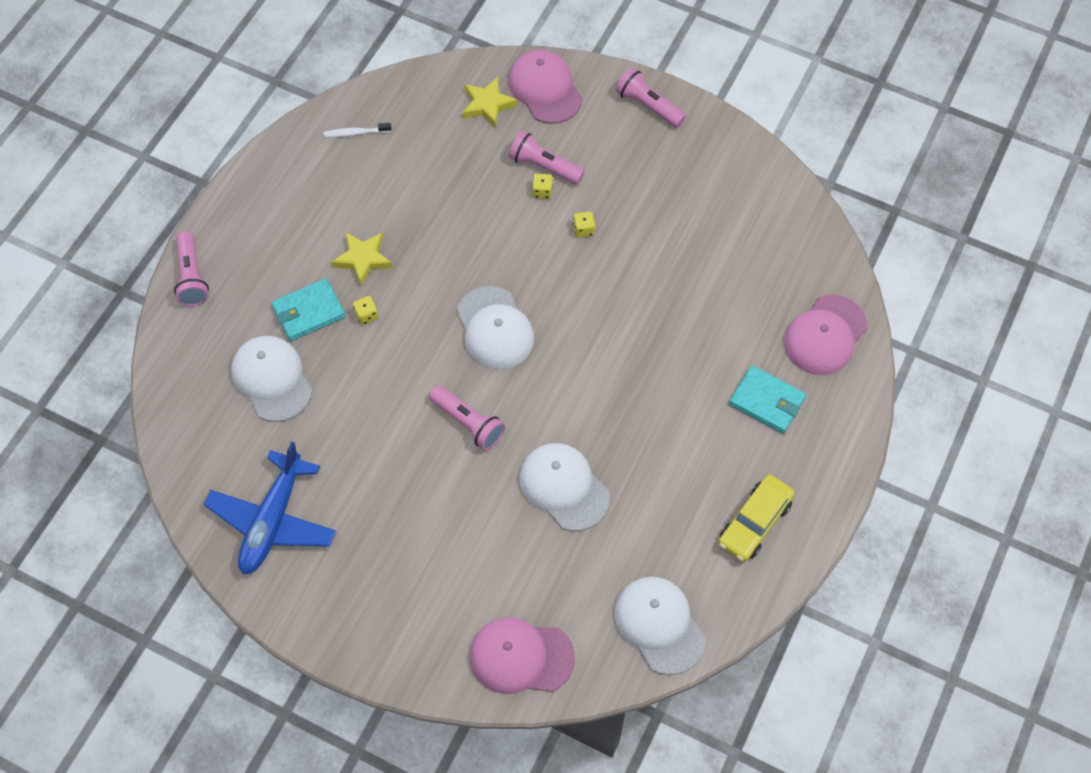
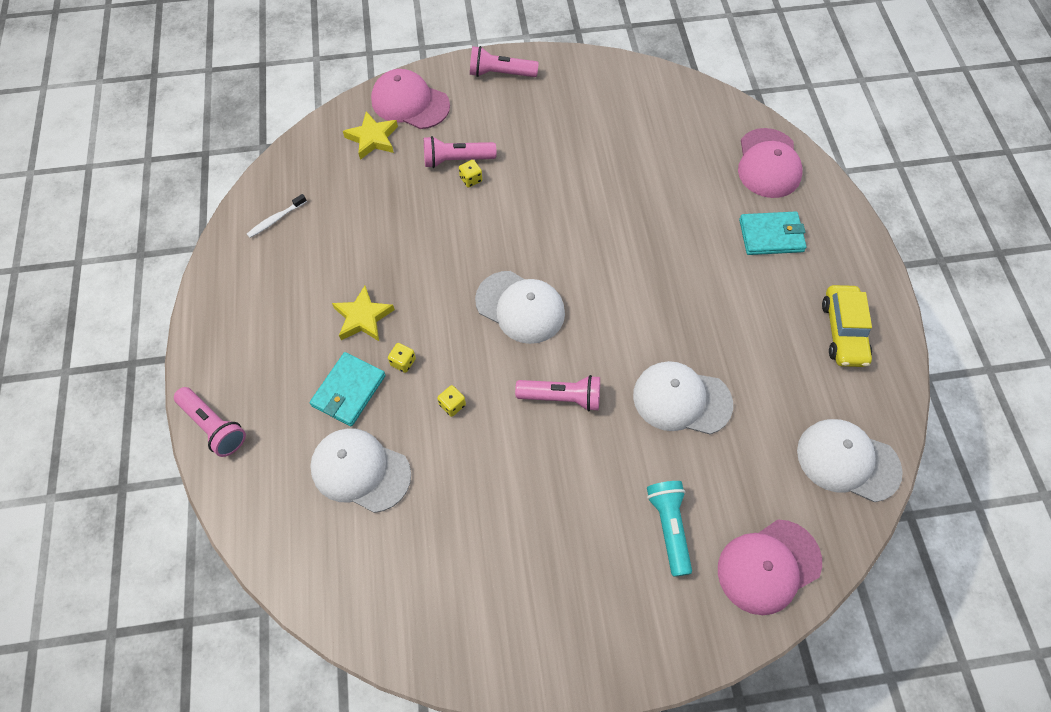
camera: 35 degrees left, 0 degrees up
(273, 520) = (460, 598): blue plane -> none
(468, 576) = (669, 527): none -> turquoise flashlight
(584, 229) = (527, 189): yellow dice -> yellow dice (452, 405)

